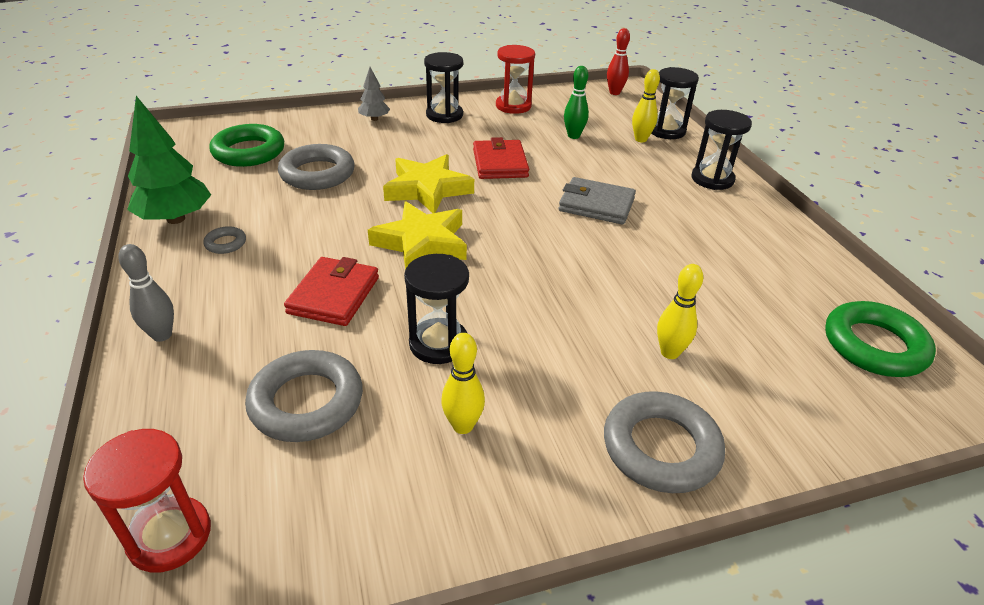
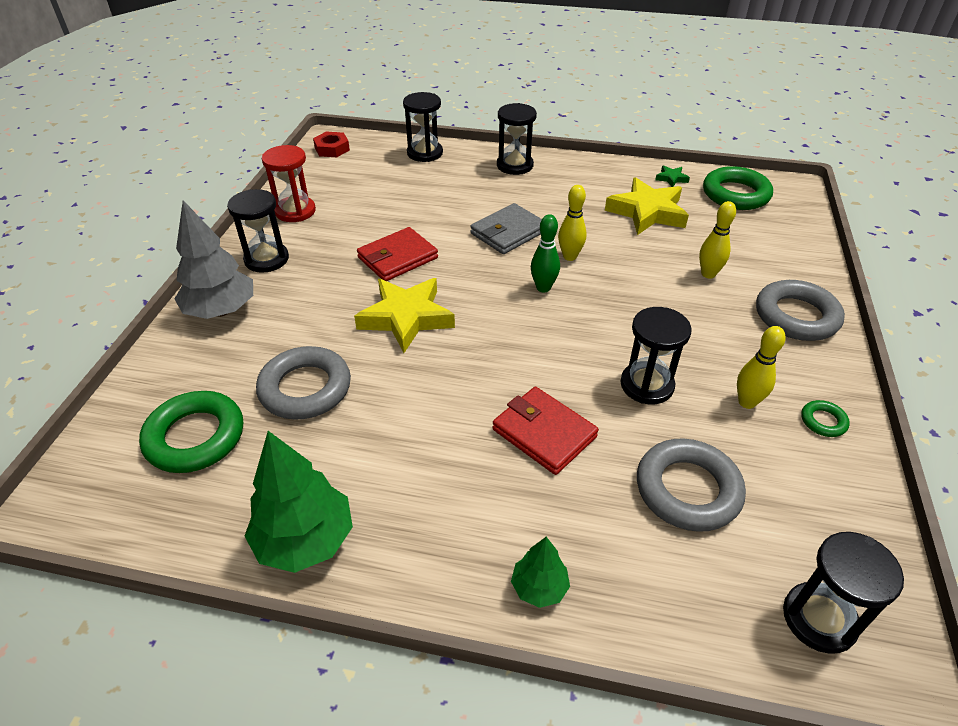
camera: 60 degrees left, 5 degrees up
(162, 335) = (539, 587): grey bowling pin -> green tree
(169, 536) = (819, 619): red hourglass -> black hourglass
(226, 243) = (396, 500): grey ring -> none
(374, 119) = (221, 310): grey tree -> grey tree, size x1.87
(422, 243) = (497, 350): yellow star -> yellow star (647, 212)
(473, 502) = (823, 421): none -> green ring
(500, 163) = (397, 258): red wallet -> red wallet turned 60 degrees counterclockwise
(573, 136) = (387, 200): green bowling pin -> green bowling pin (543, 288)
(614, 93) = (332, 149): red bowling pin -> red nut
(640, 139) = (426, 170): yellow bowling pin -> yellow bowling pin (569, 256)
(834, 285) = (671, 178): none -> green star

